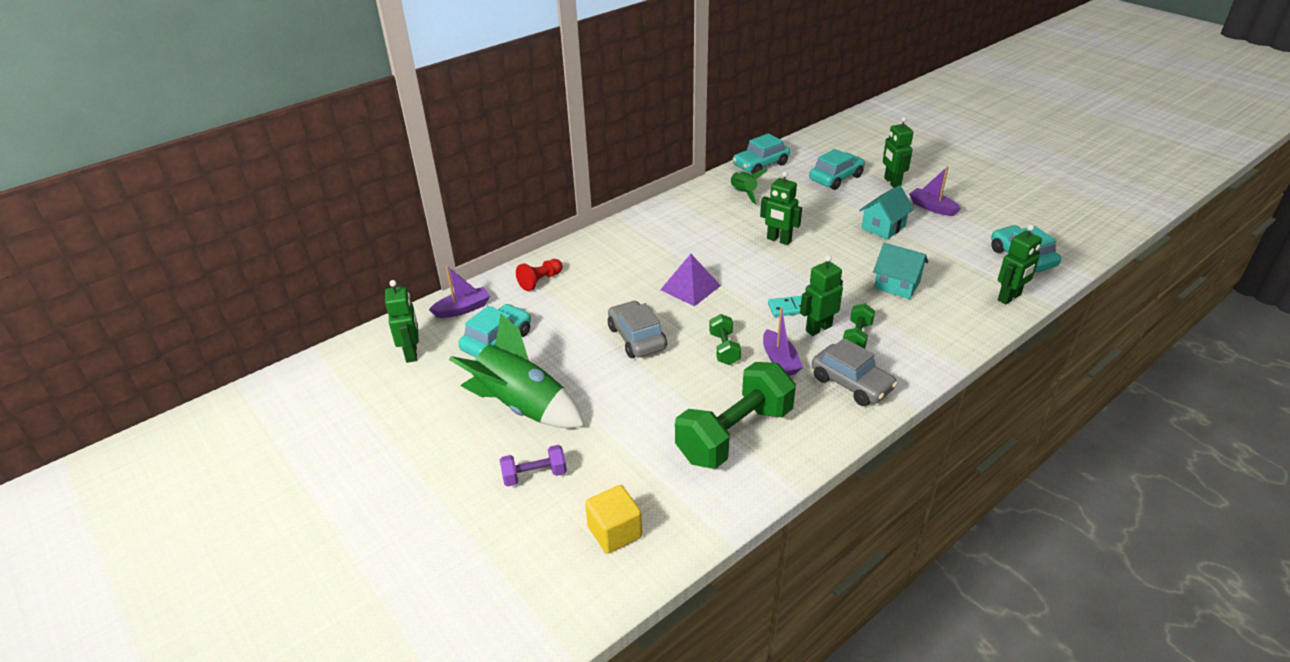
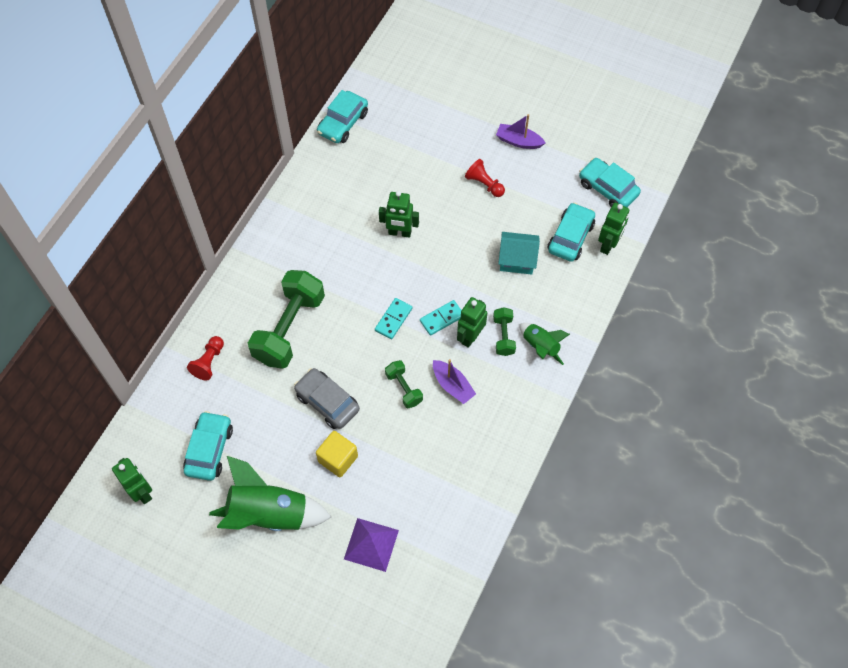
camera: 25 degrees left, 25 degrees up
(463, 309) = (157, 423): purple boat -> none
(534, 475) = (314, 576): purple dumbbell -> none
(614, 532) = (397, 602): yellow cube -> yellow cube (338, 459)
(690, 287) = (346, 323): purple pyramid -> purple pyramid (371, 544)
(734, 434) = (446, 477): green dumbbell -> green dumbbell (289, 328)
(740, 296) = (393, 319): none -> turquoise domino
(743, 193) = (343, 174): green rocket -> green rocket (540, 346)
(836, 178) = (420, 122): turquoise car -> turquoise car (570, 237)
(851, 383) = (515, 390): grey car -> none
(883, 227) = (484, 184): turquoise house -> red pawn
(892, 182) = (473, 113): green robot -> none

